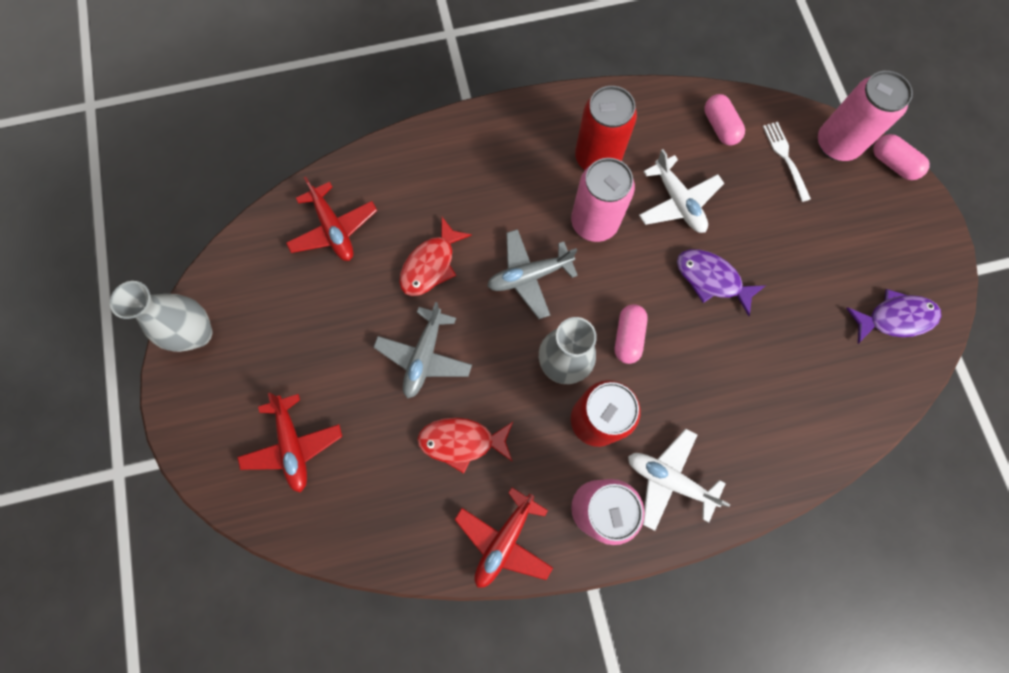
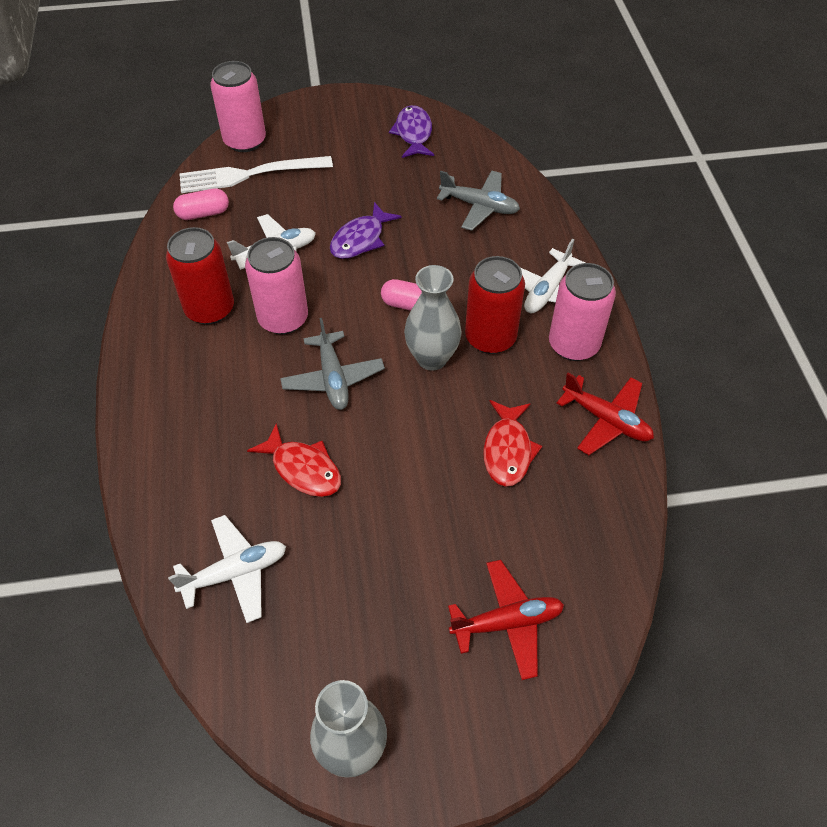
camera: 85 degrees left, 20 degrees down
(334, 229) = (235, 573): red plane -> white plane
(424, 356) = (411, 480): grey plane -> grey plane (479, 206)
(785, 158) = (250, 175): white fork -> white fork, size x1.79
(892, 164) = (273, 112): pink capsule -> none

